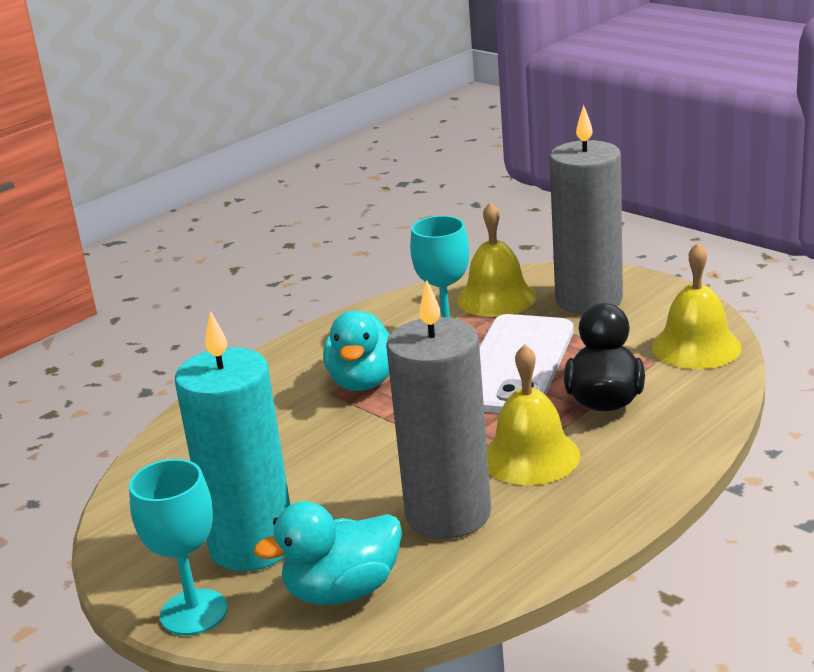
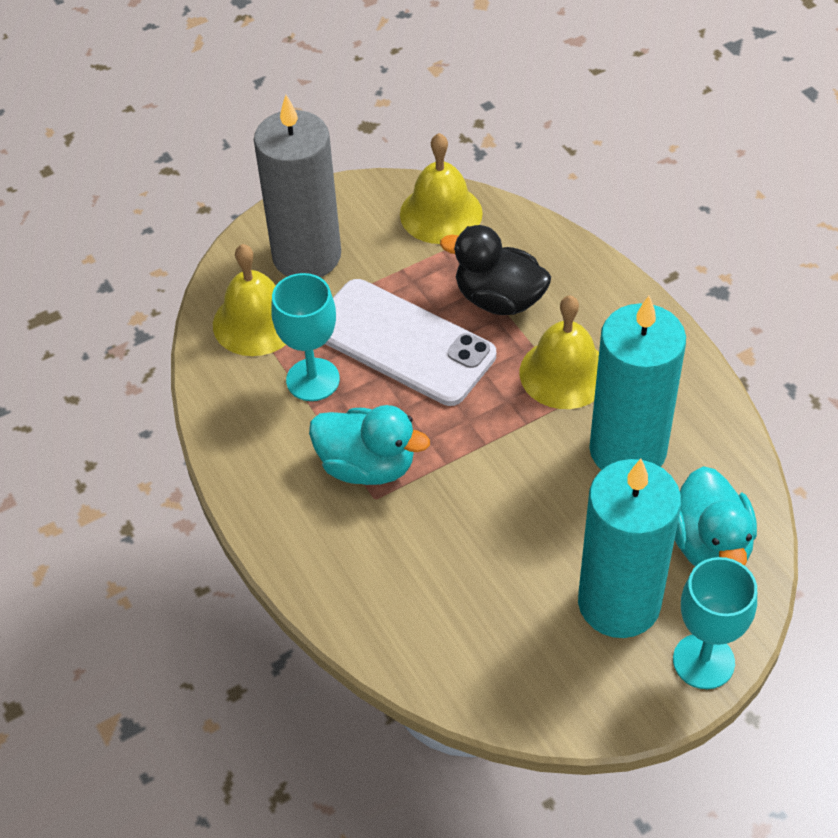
camera: 75 degrees left, 25 degrees up
(448, 514) = (627, 450): grey candle -> turquoise candle

